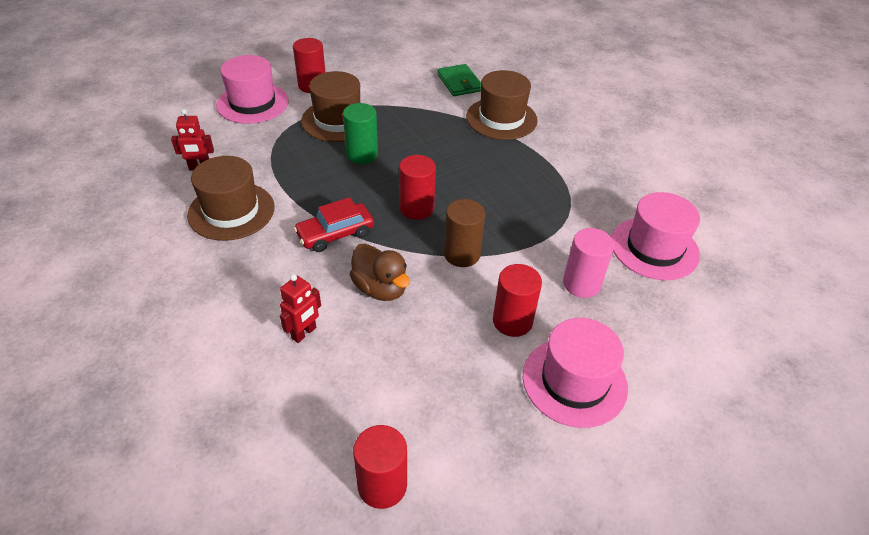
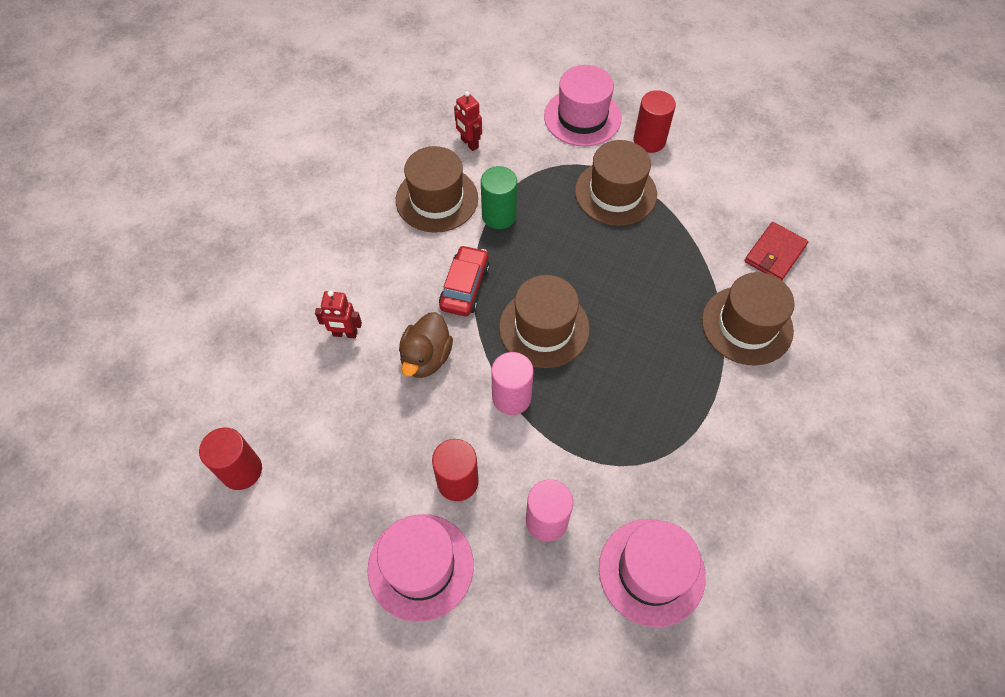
camera: 60 degrees right, 15 degrees up
(335, 234) = (464, 287): red car -> red car turned 75 degrees clockwise
(362, 154) = (583, 241): green cylinder -> green cylinder (499, 216)
(416, 208) = (544, 328): red cylinder -> brown hat
(459, 83) = (774, 254): green wallet -> red wallet
(462, 254) = (511, 397): brown cylinder -> pink cylinder

